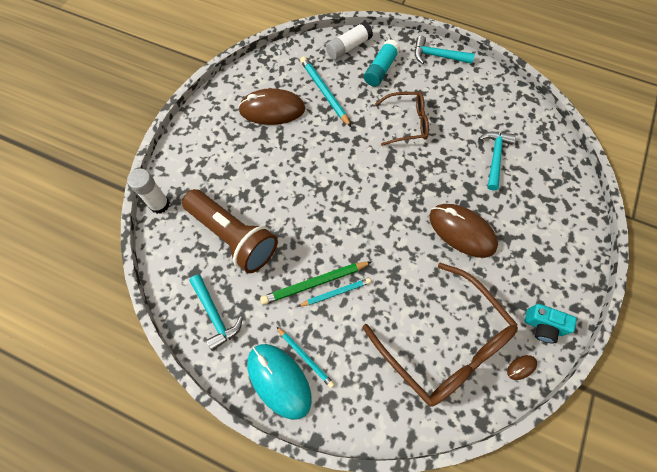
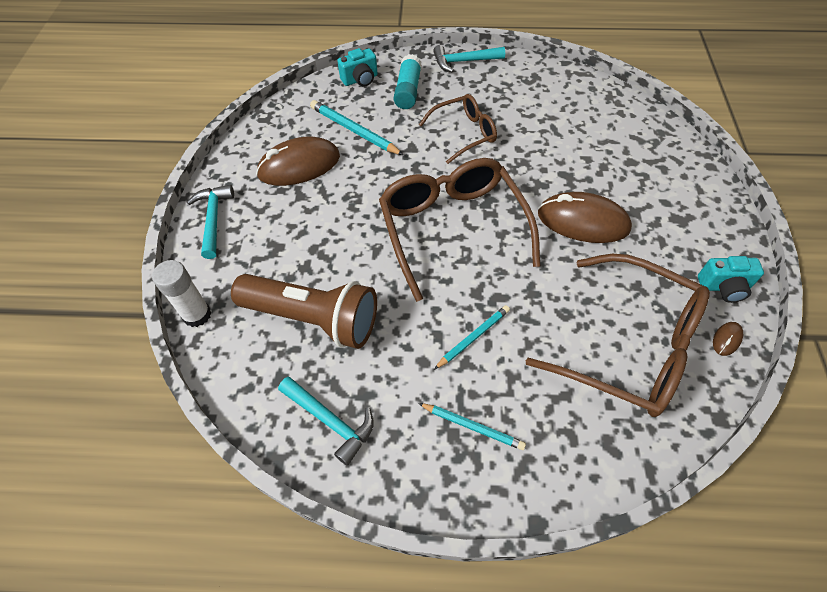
camera: 20 degrees left, 10 degrees down
(279, 380) = (452, 469): turquoise mouse -> none
(314, 283) = (442, 336): green pencil -> none
(348, 47) = (360, 79): white glue stick -> turquoise camera
(360, 201) = (452, 228): none -> brown glasses
(495, 157) = (577, 138): turquoise hammer -> turquoise hammer (214, 219)

